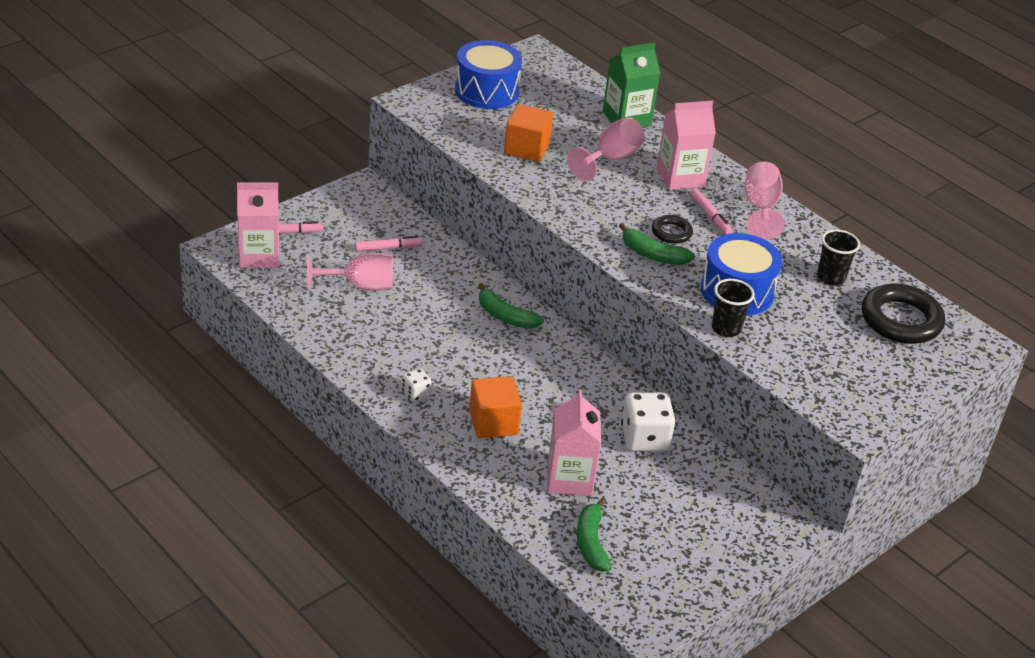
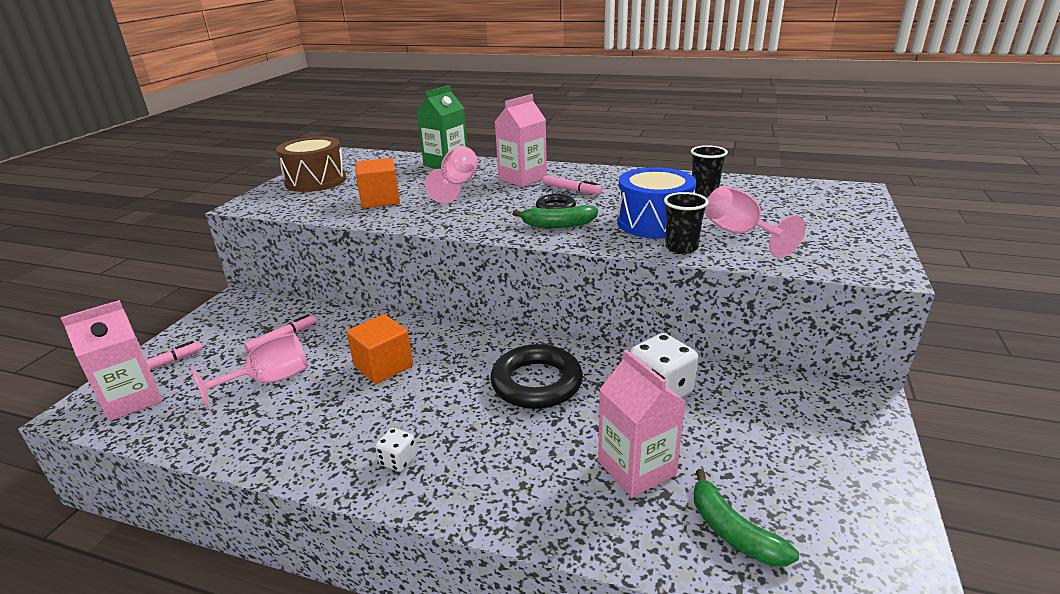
camera: 25 degrees left, 10 degrees down
(486, 91) = (316, 181): blue drum -> brown drum
(493, 422) = (507, 449): orange cube -> orange cube (383, 366)
(505, 316) = (438, 346): green banana -> none
(760, 208) = (601, 175): pink goblet -> pink goblet (740, 234)
(901, 320) = (787, 196): black ring -> black ring (536, 383)

